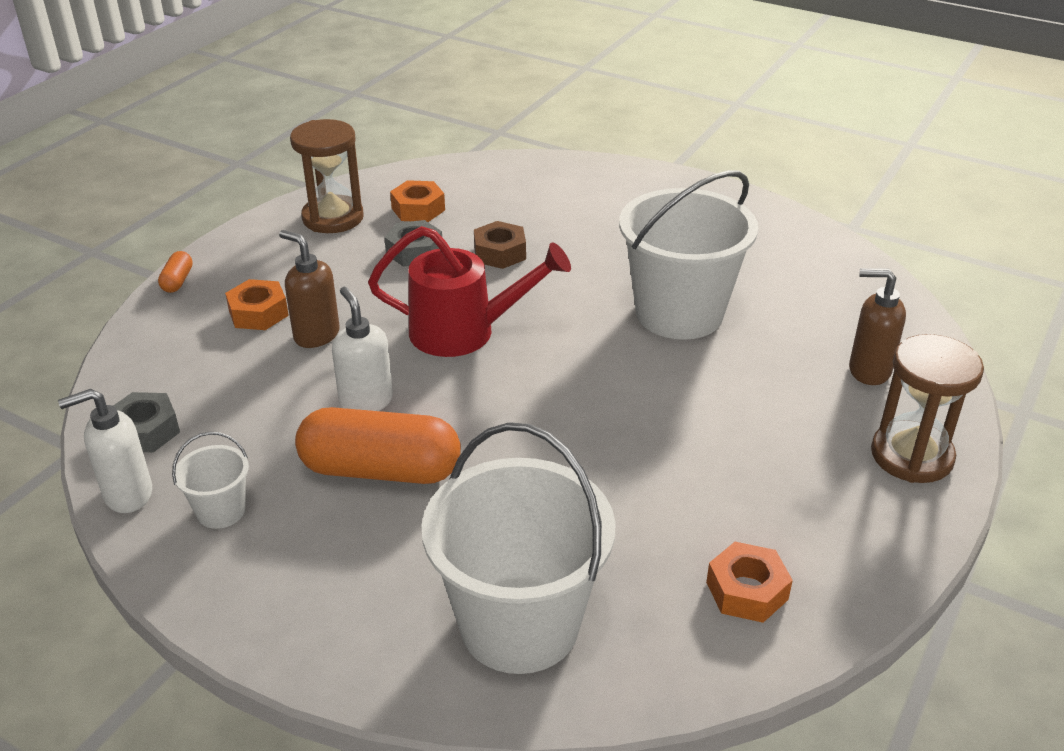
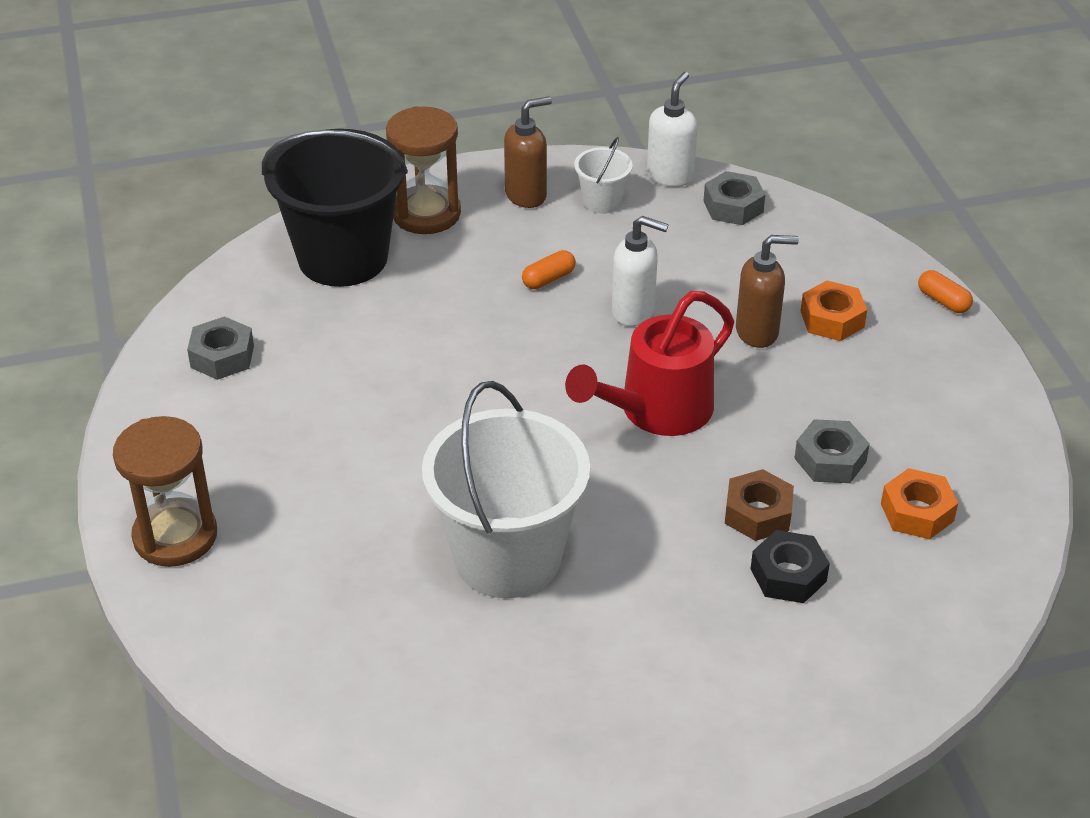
camera: 135 degrees right, 5 degrees up
(333, 218) = (964, 444): brown hourglass -> brown hourglass (426, 213)
(380, 470) = (548, 279): orange capsule -> orange capsule, size x0.42
(519, 624) = (343, 258): white bucket -> black bucket
(532, 223) = (788, 575): none -> black nut
(747, 591) = (222, 356): orange nut -> grey nut
(868, 371) = (274, 607): brown soap dispenser -> brown soap dispenser (526, 195)

